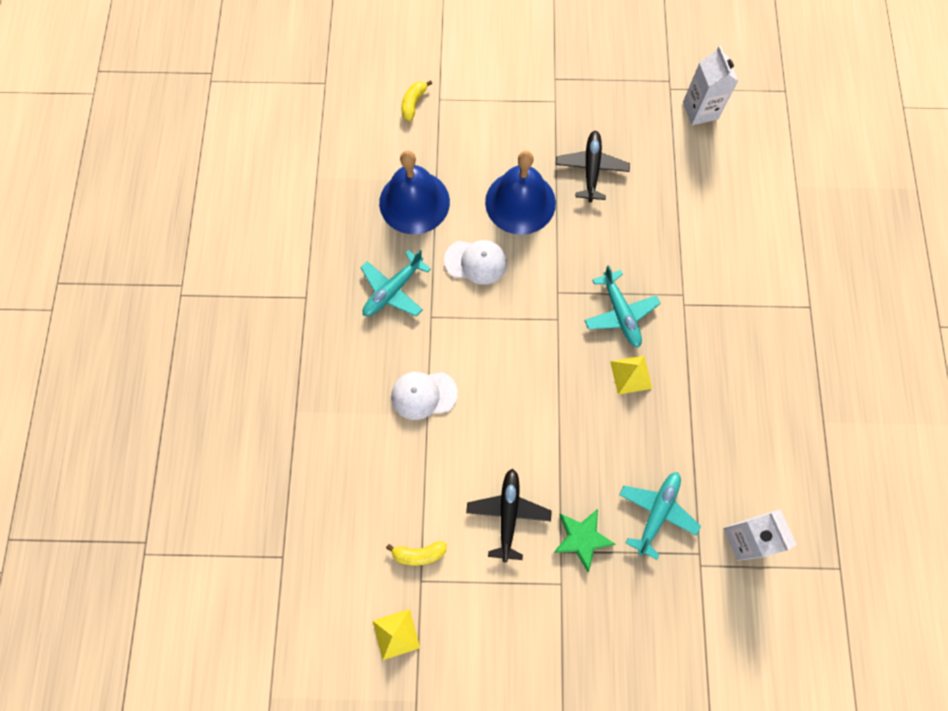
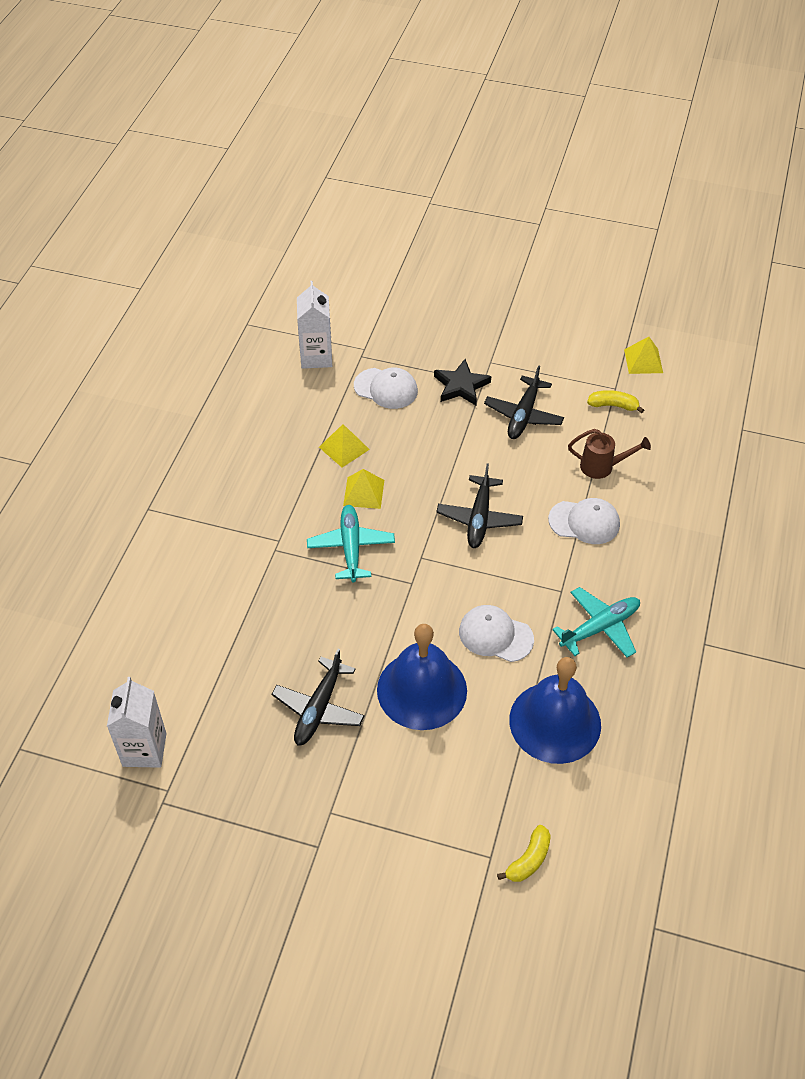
camera: 165 degrees left, 20 degrees down
(417, 466) = (602, 467): none -> brown watering can
(519, 373) = (479, 518): none -> black plane
(582, 538) = (461, 386): green star -> black star
(657, 512) = (386, 388): turquoise plane -> white cap
(668, 422) = (344, 448): none -> yellow pyramid

